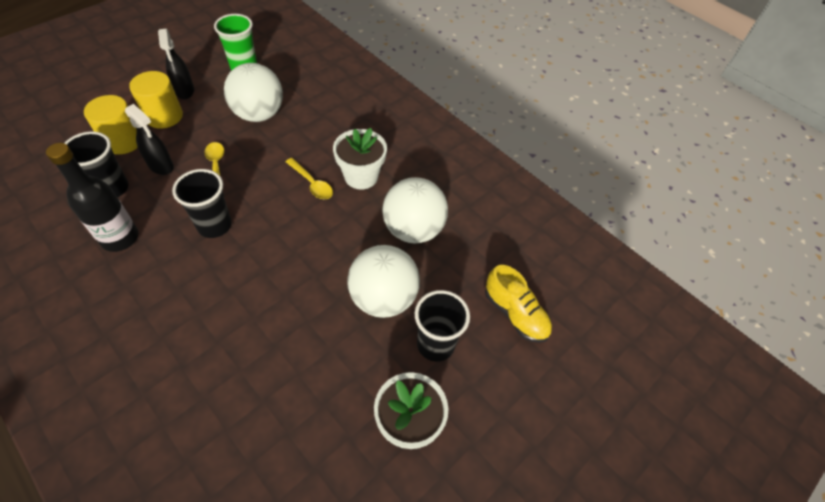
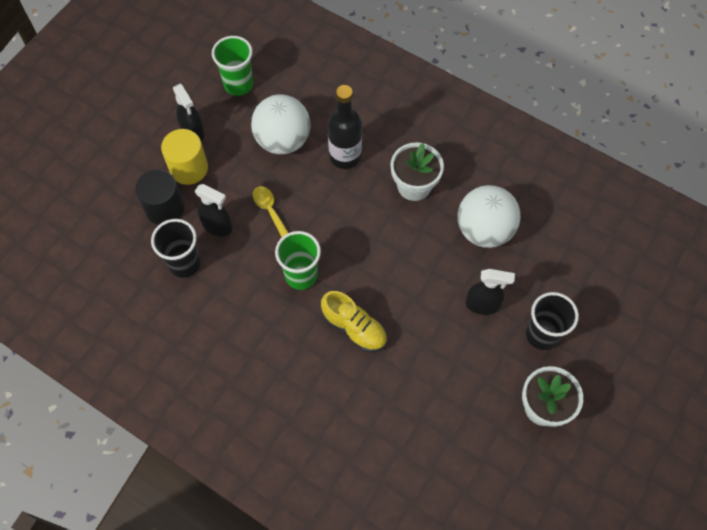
camera: 10 degrees left, 10 degrees up
(120, 238) = (221, 311): black bottle -> black bottle (345, 156)
(123, 141) = (165, 208): yellow cylinder -> black cylinder
(214, 225) = (301, 275): black cup -> green cup
(312, 183) = (370, 206): yellow spoon -> none
(383, 298) = (482, 305): white ball -> black spray bottle
(515, 314) = (600, 288): yellow shoe -> yellow shoe (354, 328)

